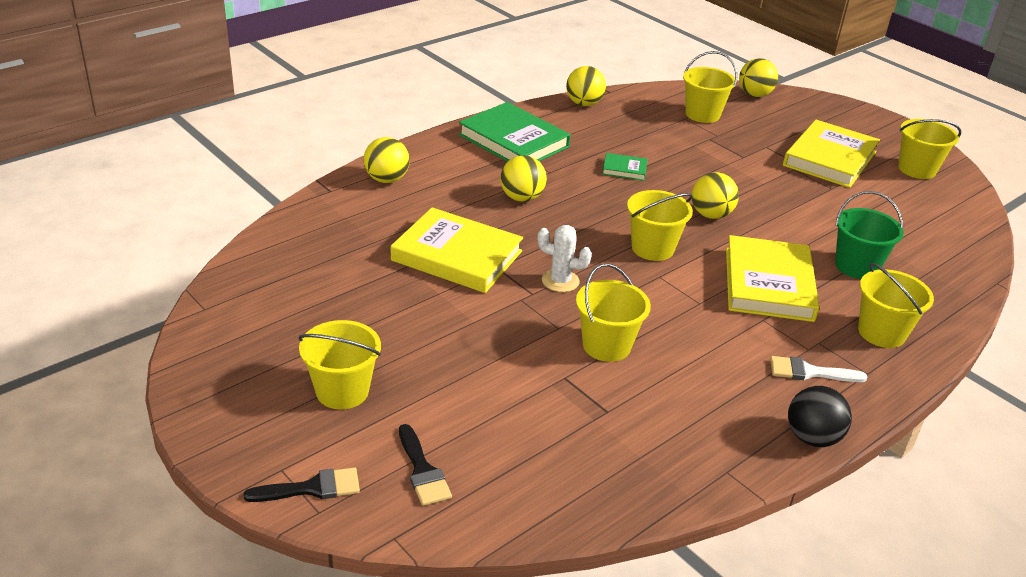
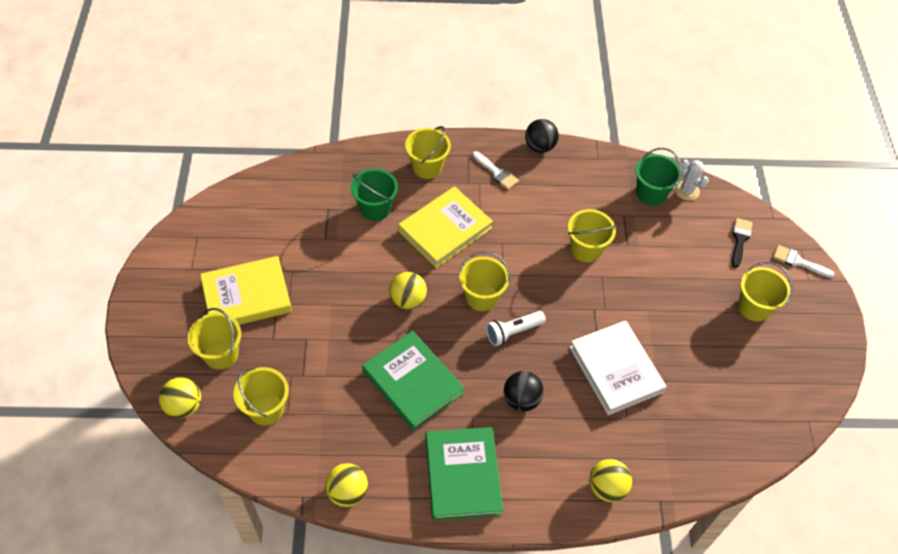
camera: 140 degrees left, 20 degrees up
(312, 488) = (798, 262): black brush -> white brush
(457, 256) = (616, 369): yellow book -> white book
(521, 198) = (521, 399): yellow ball -> black ball
(560, 281) = (568, 308): white cactus -> white cactus (686, 190)
(588, 237) = (513, 332): none -> white flashlight
(603, 463) = (651, 193): none -> green bucket
(624, 169) = (412, 382): green book -> green book, size x2.18
(917, 169) = (204, 248): yellow bucket -> yellow bucket (221, 354)

